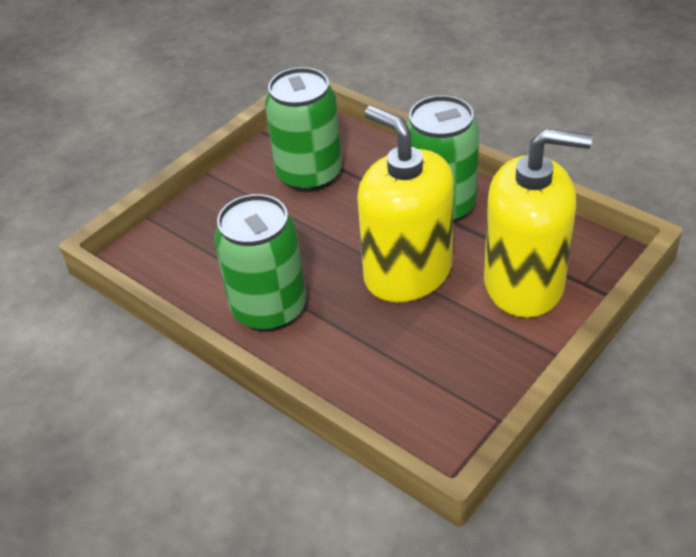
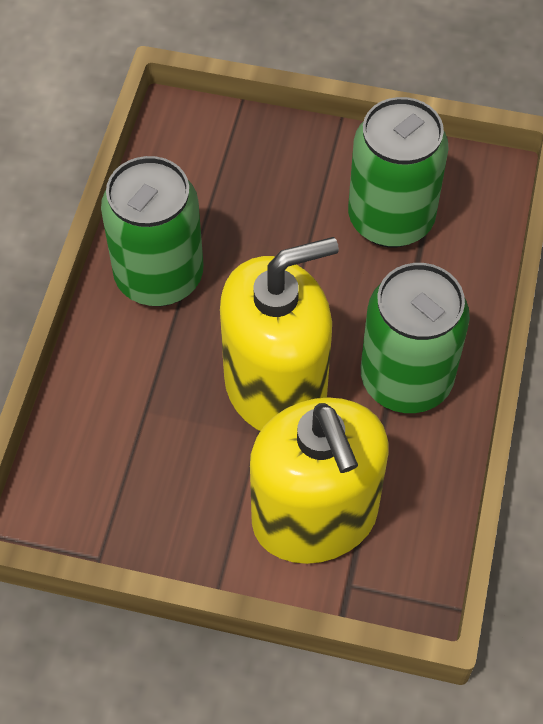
camera: 60 degrees right, 15 degrees up
(407, 272) = (276, 387): yellow soap dispenser -> yellow soap dispenser turned 45 degrees clockwise

